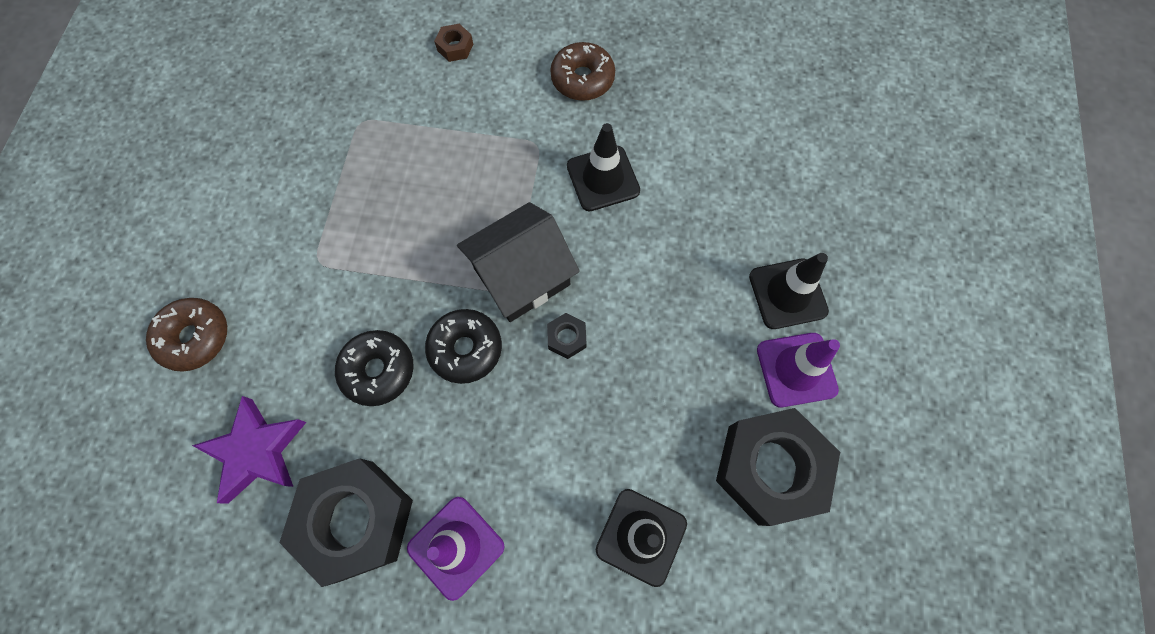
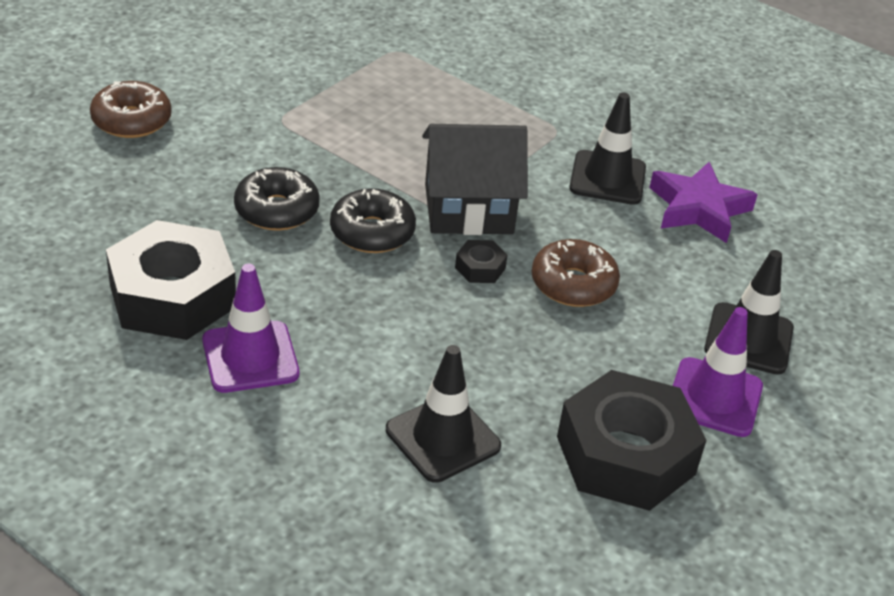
camera: 25 degrees right, 30 degrees down
(257, 451) = (122, 212): purple star -> purple star (698, 209)
(455, 47) = (527, 38): brown nut -> none
(582, 79) = (641, 105): brown donut -> brown donut (573, 284)

